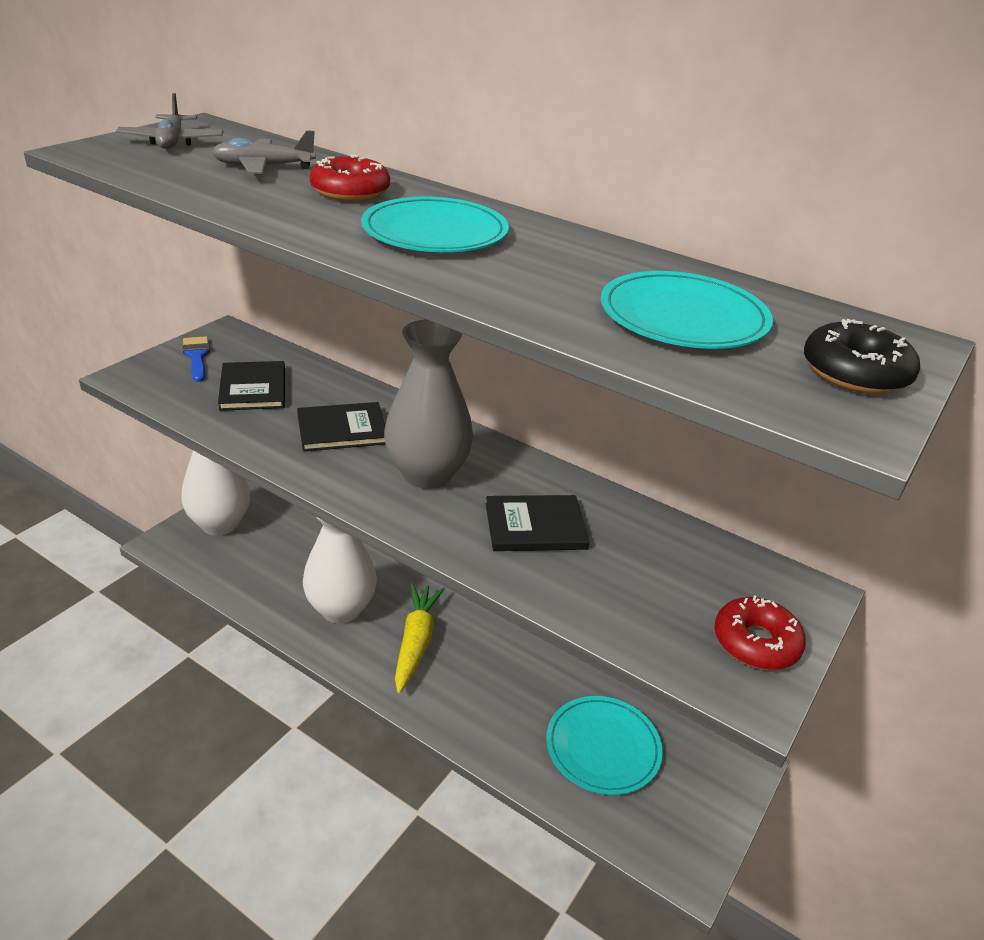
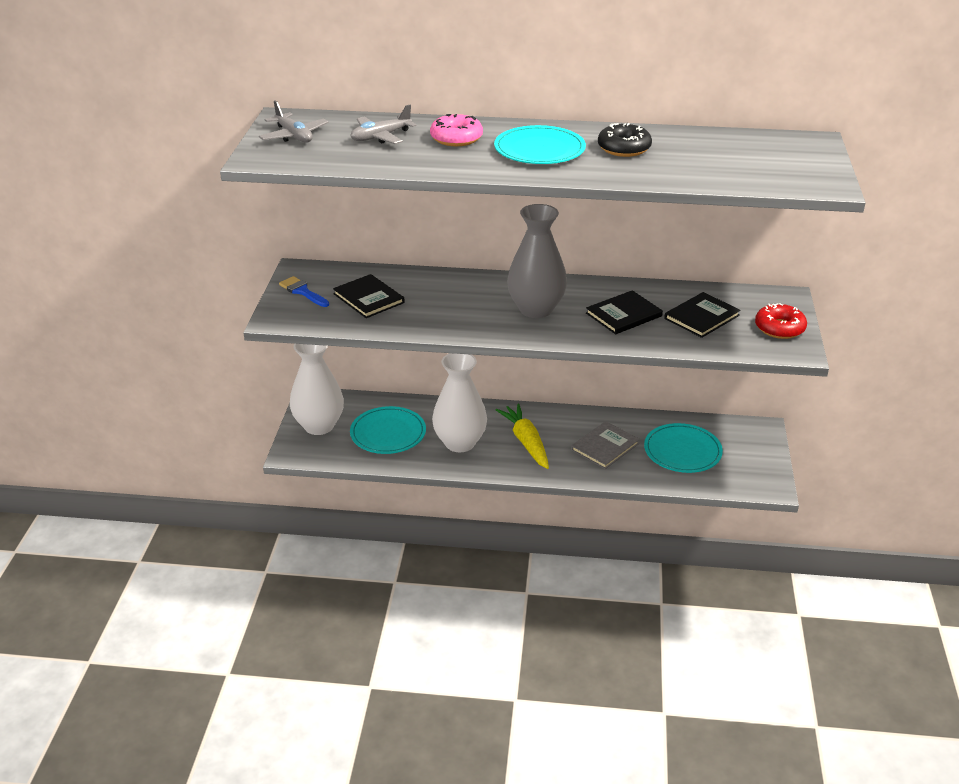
camera: 25 degrees left, 0 degrees up
(342, 429) = (456, 302): black book -> black book (701, 317)
(350, 192) = (456, 138): red donut -> pink donut
(505, 693) = (605, 447): none -> grey book
(683, 317) = (712, 159): turquoise plate -> turquoise plate (388, 433)
(855, 373) = (808, 163): black donut -> black donut (624, 148)

